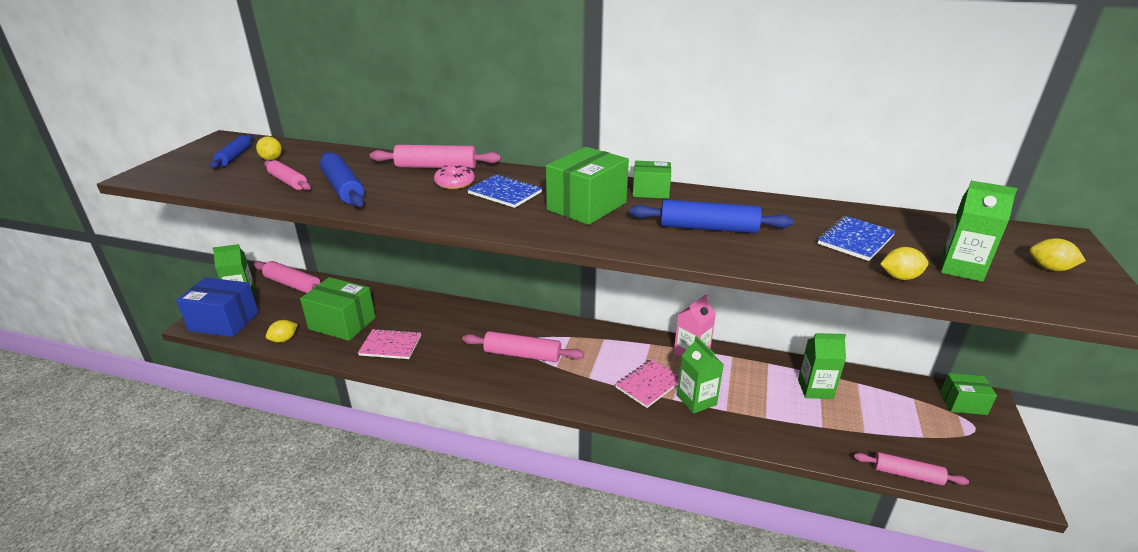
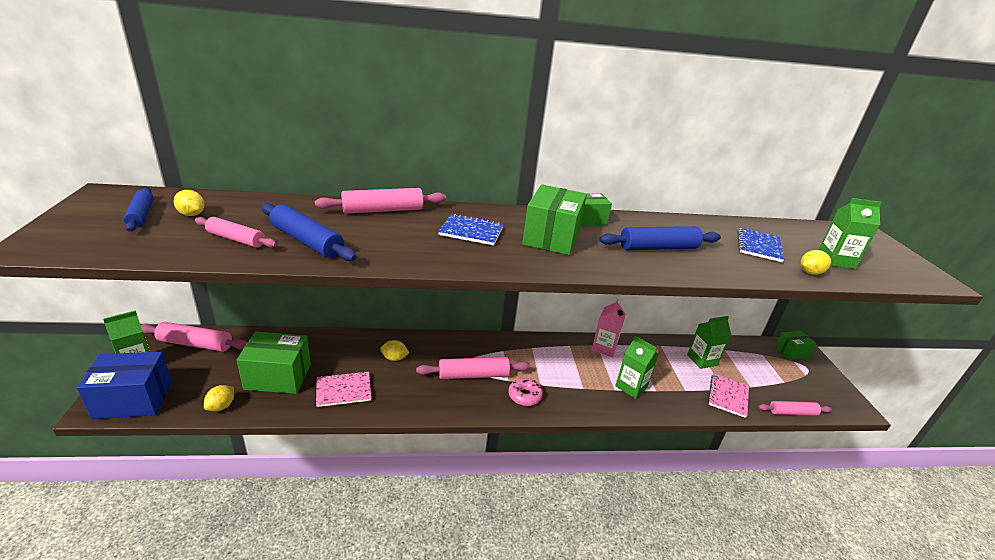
camera: 25 degrees left, 0 degrees up
(454, 183) = (416, 225): pink donut -> pink donut (524, 396)
(648, 384) = (589, 381): pink notebook -> pink notebook (728, 396)
(1049, 268) = (878, 254): yellow lemon -> yellow lemon (394, 358)

